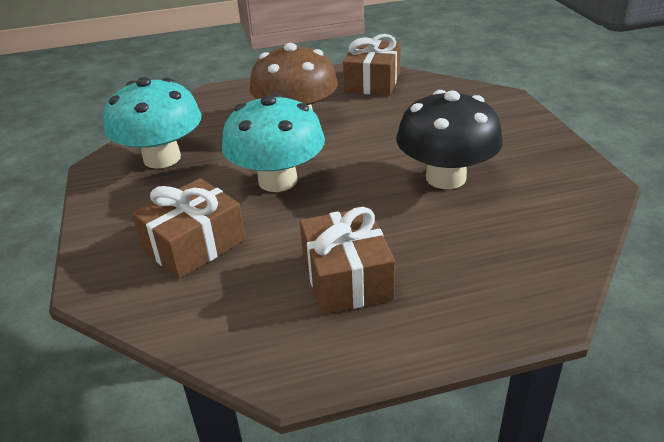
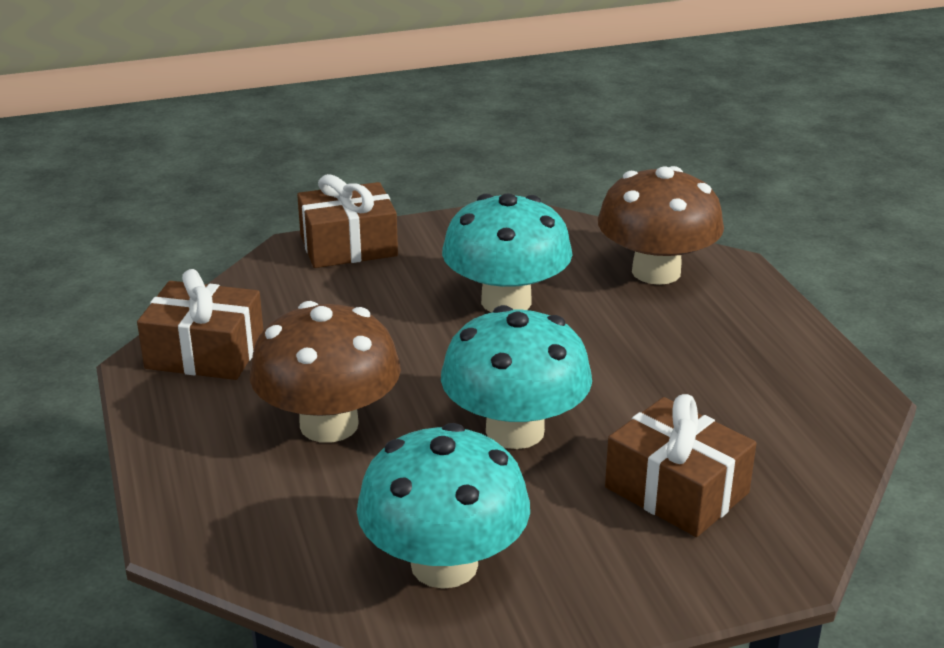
camera: 95 degrees left, 5 degrees down
(346, 278) = (711, 369): brown gift -> brown gift (348, 246)
(445, 177) = (506, 301): black mushroom -> turquoise mushroom
(515, 258) = (656, 272): none -> brown mushroom

